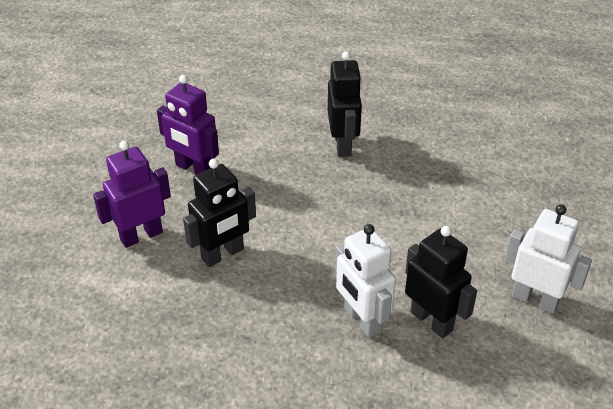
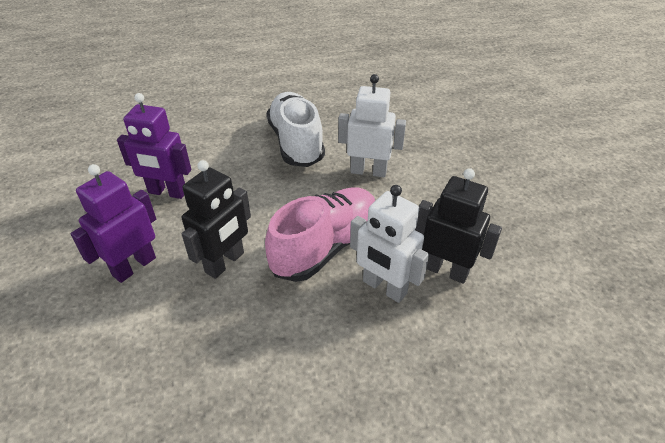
camera: 20 degrees left, 0 degrees up
(324, 265) = (326, 247): none -> pink shoe
(343, 145) = (296, 143): black robot -> white shoe
(535, 300) = (518, 228): white robot -> white robot (368, 171)

